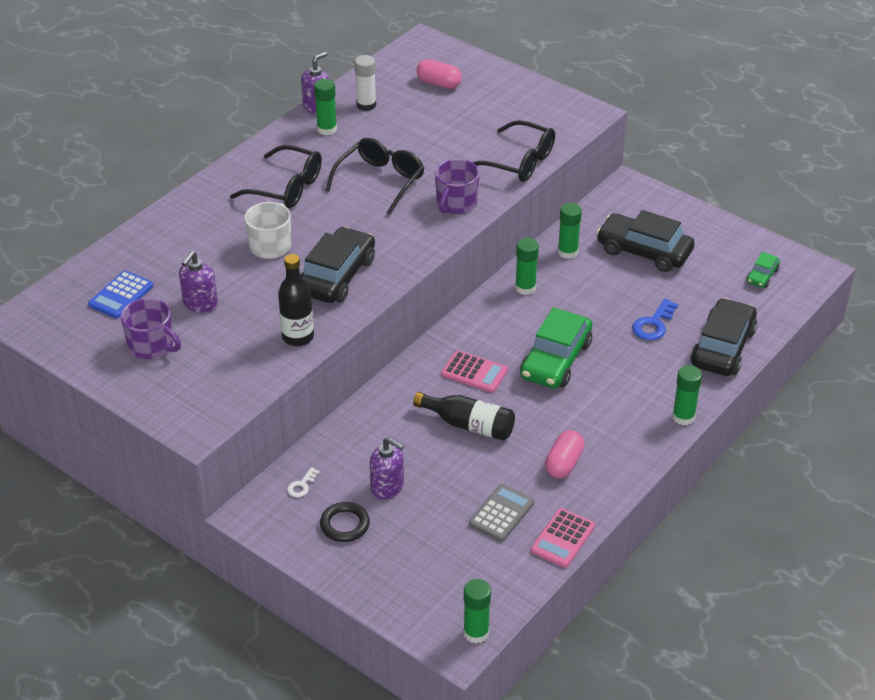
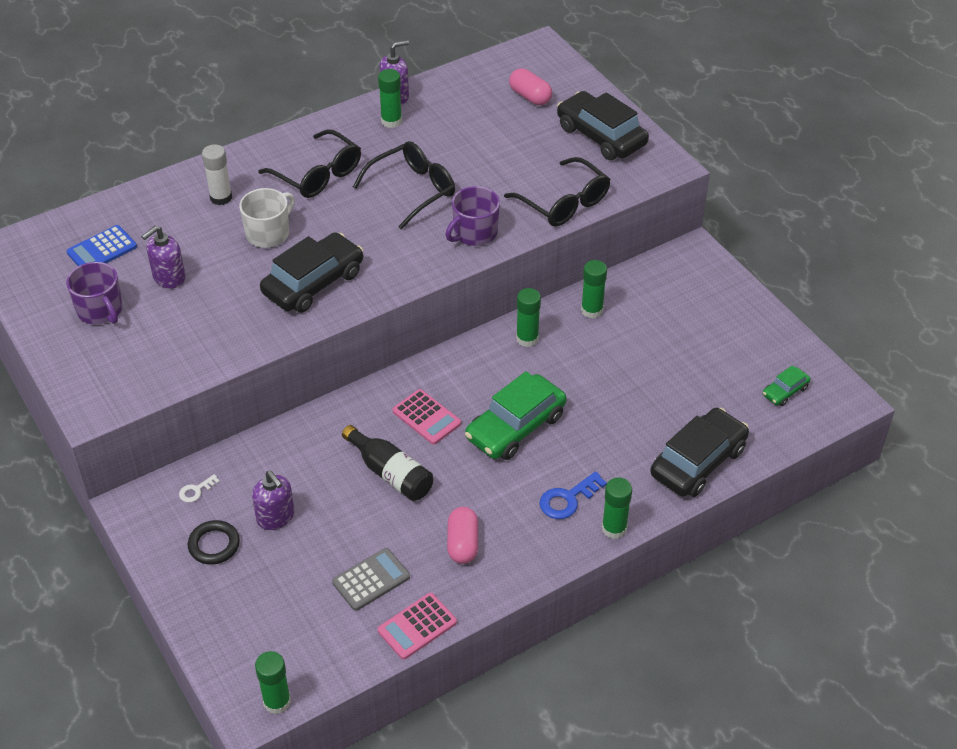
camera: 20 degrees right, 5 degrees up
(298, 337) = (240, 338): black bottle -> none
(366, 105) = (444, 104): white glue stick -> white glue stick (221, 197)
(564, 463) = (462, 544): pink capsule -> pink capsule turned 45 degrees counterclockwise
(644, 251) = (672, 330): black car -> black car (601, 136)
(653, 324) = (638, 415): blue key -> blue key (568, 499)

